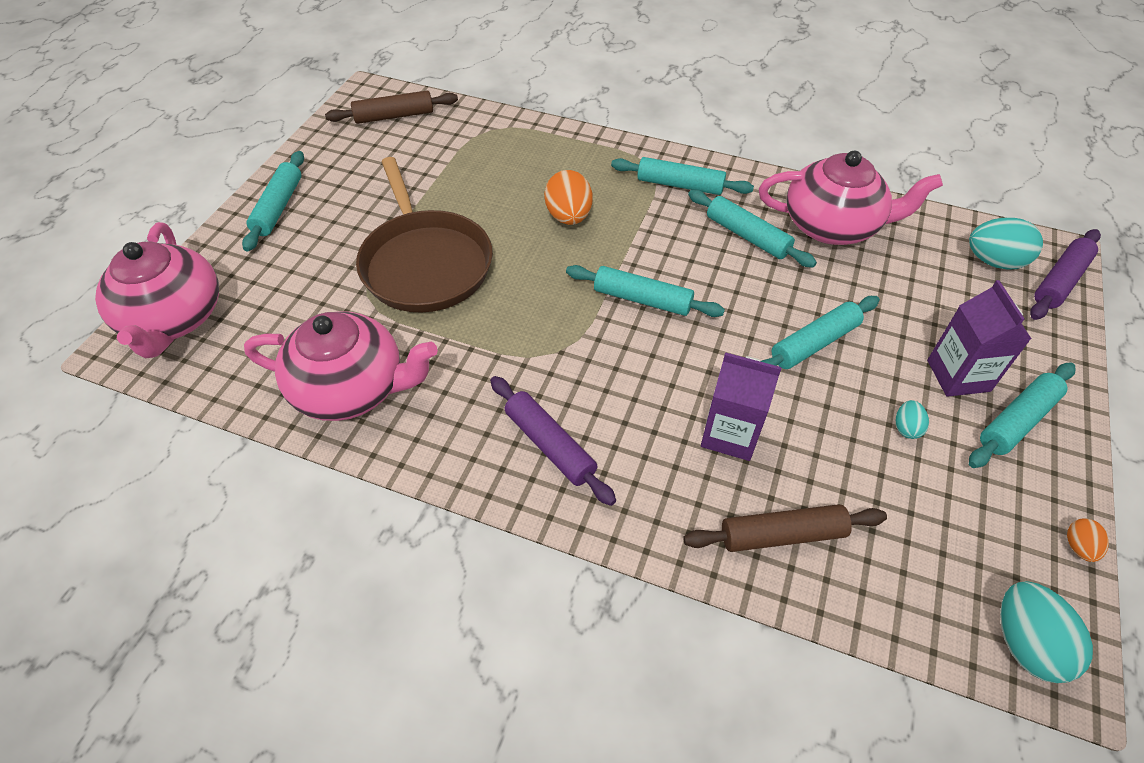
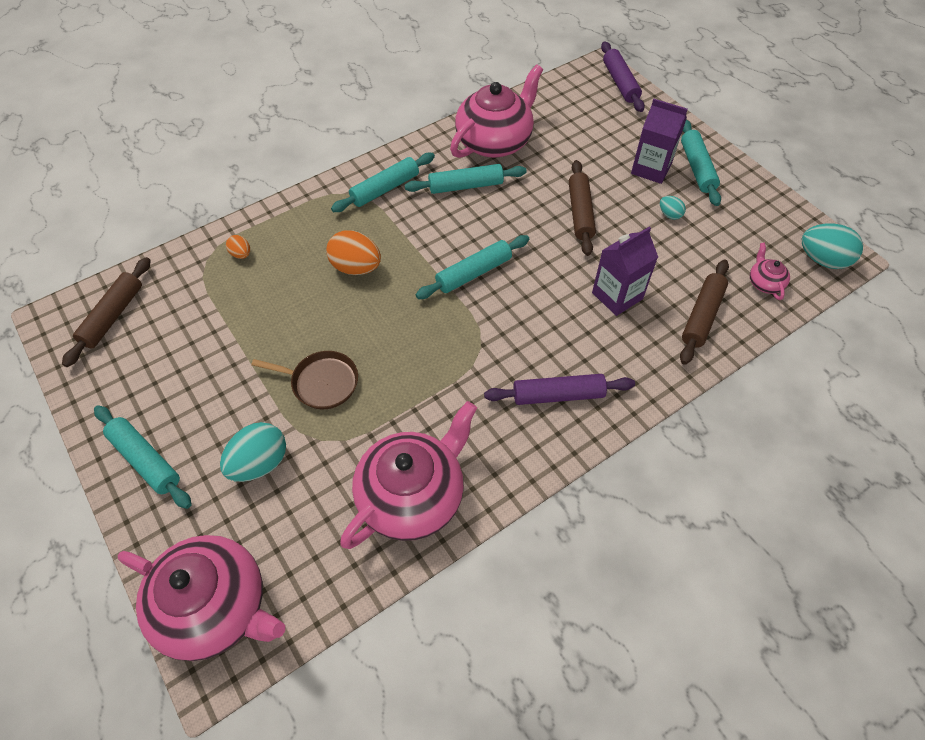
camera: 55 degrees left, 5 degrees up
(425, 264) = (322, 382): brown pan -> brown pan, size x0.53
(814, 343) = (580, 213): turquoise rolling pin -> brown rolling pin
(906, 585) = (764, 283): none -> pink teapot
(994, 261) = (584, 96): turquoise egg -> turquoise egg (260, 463)
(1078, 547) = (783, 201): orange egg -> orange egg (241, 254)

